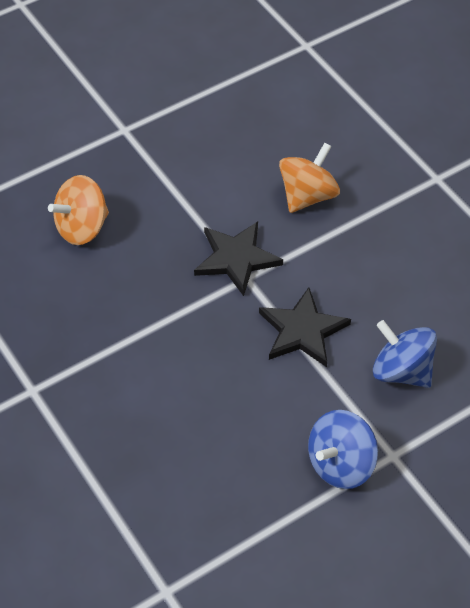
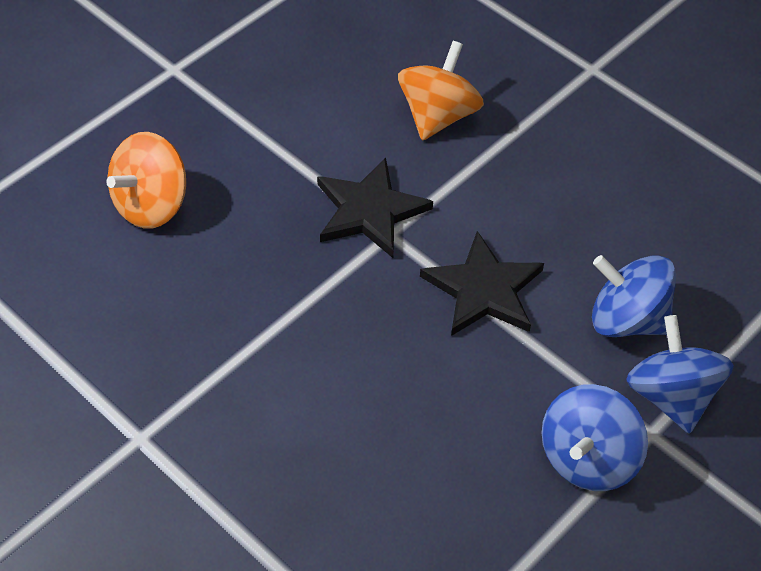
camera: 15 degrees left, 0 degrees up
(416, 432) = (671, 396): none -> blue spinning top

